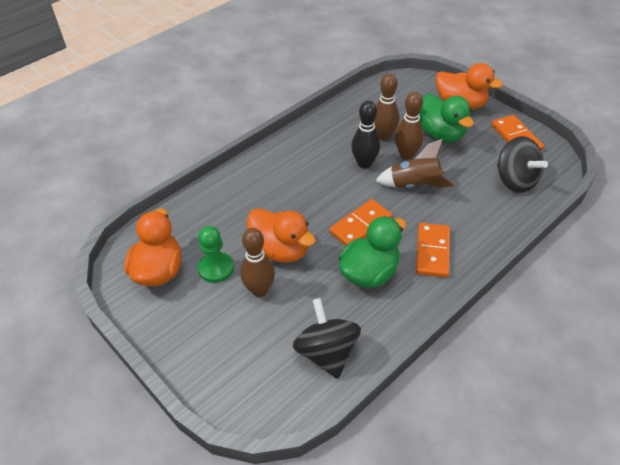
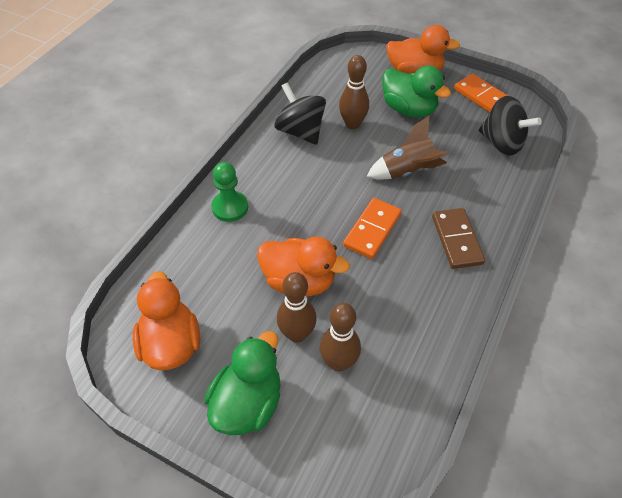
camera: 20 degrees left, 5 degrees up
(216, 268) = (237, 322): green pawn -> green pawn (230, 207)
(327, 352) = (400, 384): black spinning top -> black spinning top (300, 131)
(364, 163) = (346, 159): black bowling pin -> none
(369, 273) = (404, 281): green duck -> green duck (248, 403)
(406, 155) = (385, 140): brown bowling pin -> brown bowling pin (338, 362)
(432, 251) = (456, 240): orange domino -> brown domino

